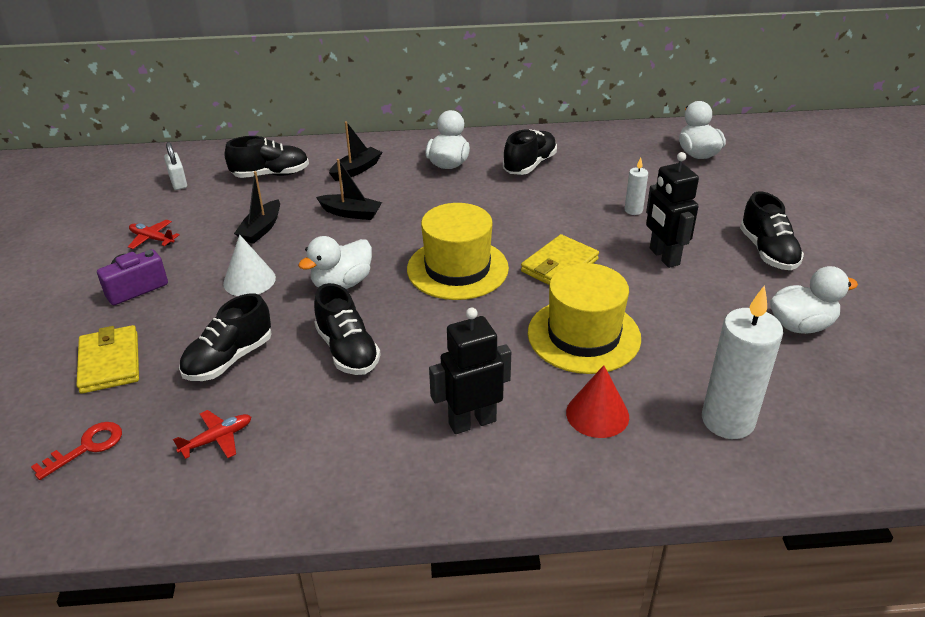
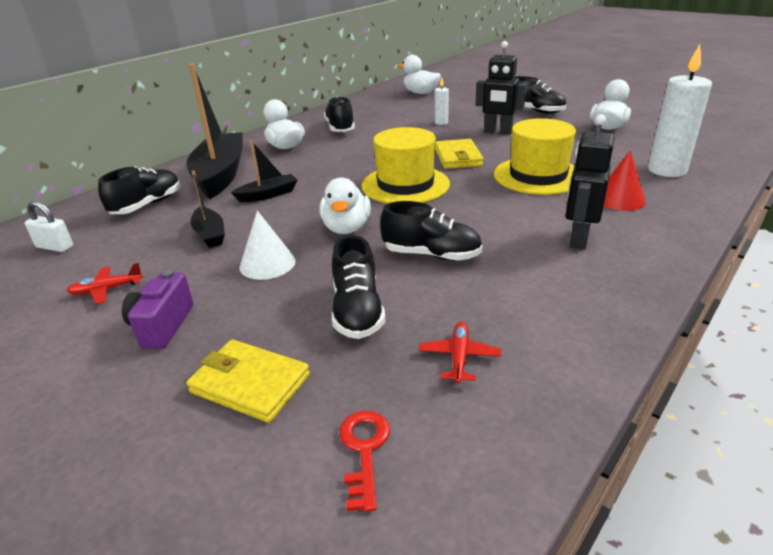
camera: 45 degrees left, 5 degrees down
(356, 170) = (221, 175): black boat -> black boat, size x2.06

